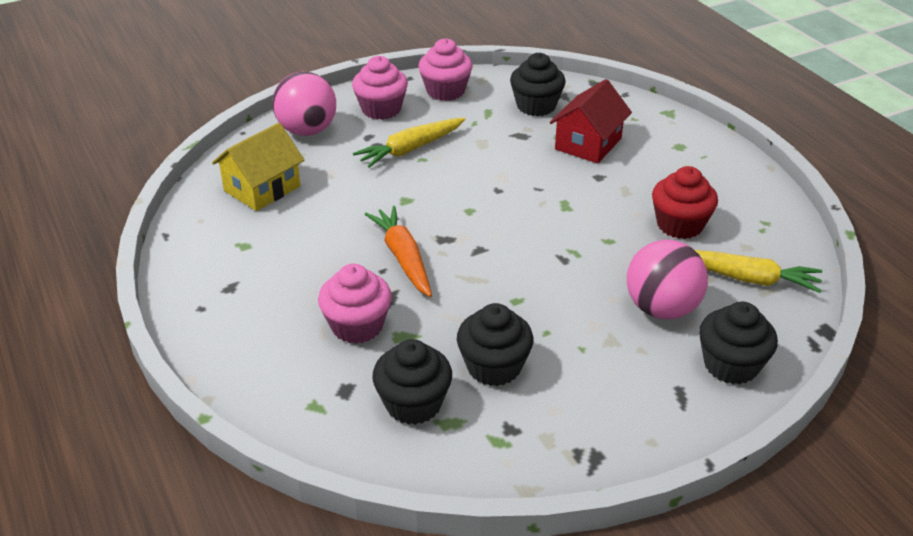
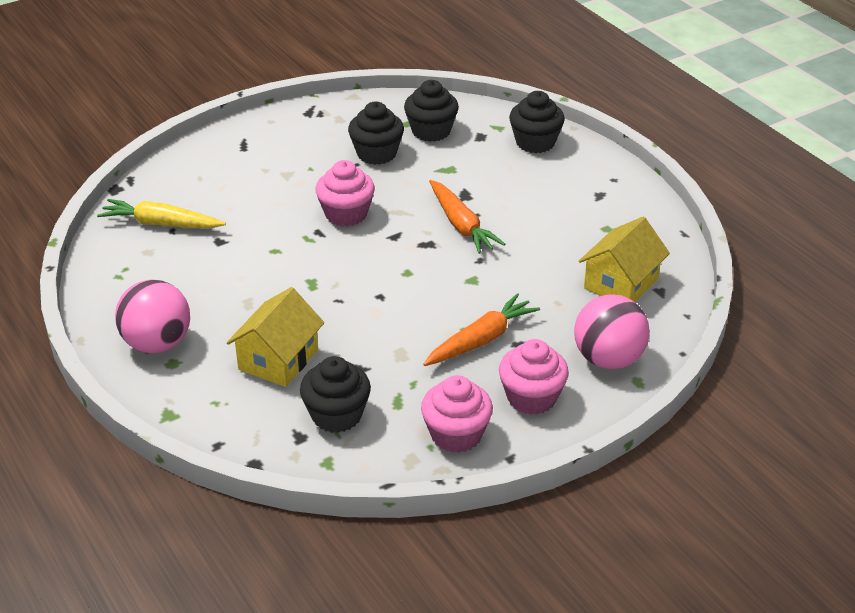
camera: 175 degrees right, 0 degrees up
(357, 326) = (485, 173): pink cupcake -> pink cupcake (346, 214)
(410, 149) = (481, 340): yellow carrot -> orange carrot
(588, 144) = (278, 359): red house -> yellow house
(661, 308) = (242, 197): pink ball -> pink ball (157, 343)
(679, 225) = (203, 268): red cupcake -> none
(731, 365) = (201, 163): black cupcake -> black cupcake (535, 142)

